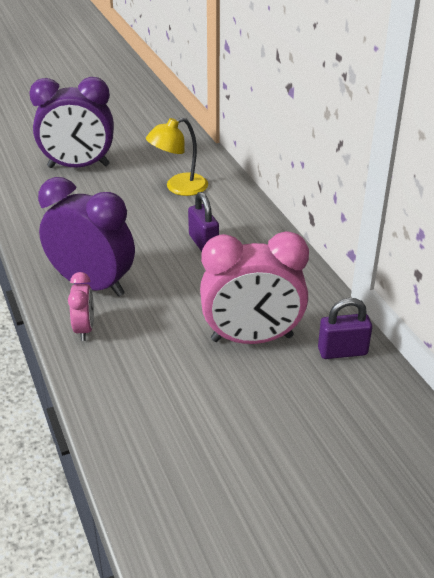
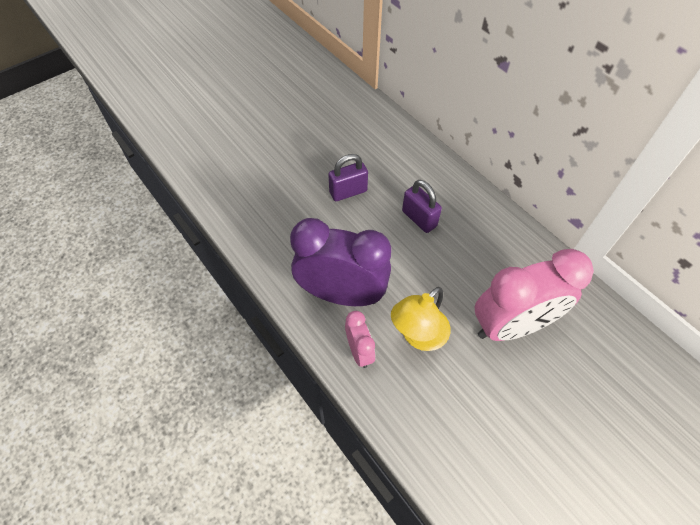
camera: 15 degrees left, 20 degrees up
(78, 166) = (260, 144): purple clock -> none
(179, 187) = (366, 153): yellow lamp -> yellow lamp (418, 336)
(342, 351) = (592, 322): purple padlock -> purple padlock (348, 192)

